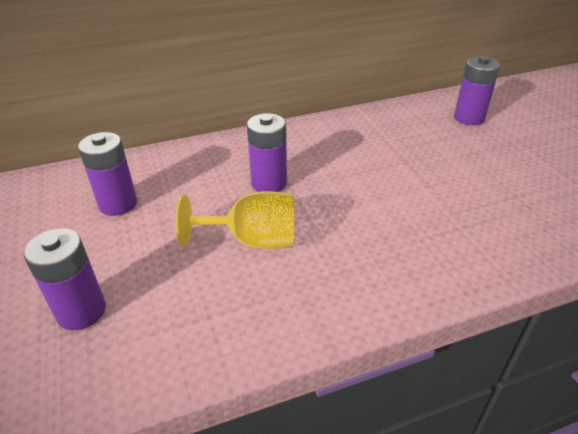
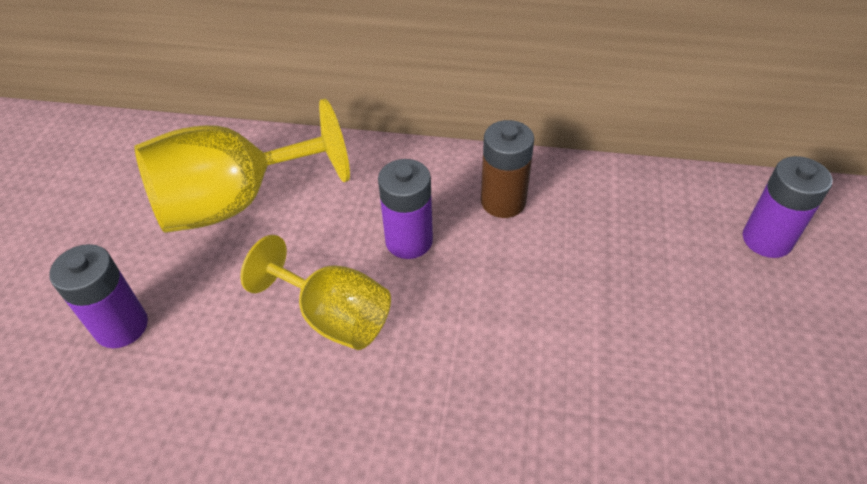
camera: 30 degrees right, 10 degrees up
(118, 204) = (235, 202): purple battery -> yellow goblet
(312, 145) = (503, 201): none -> brown battery

